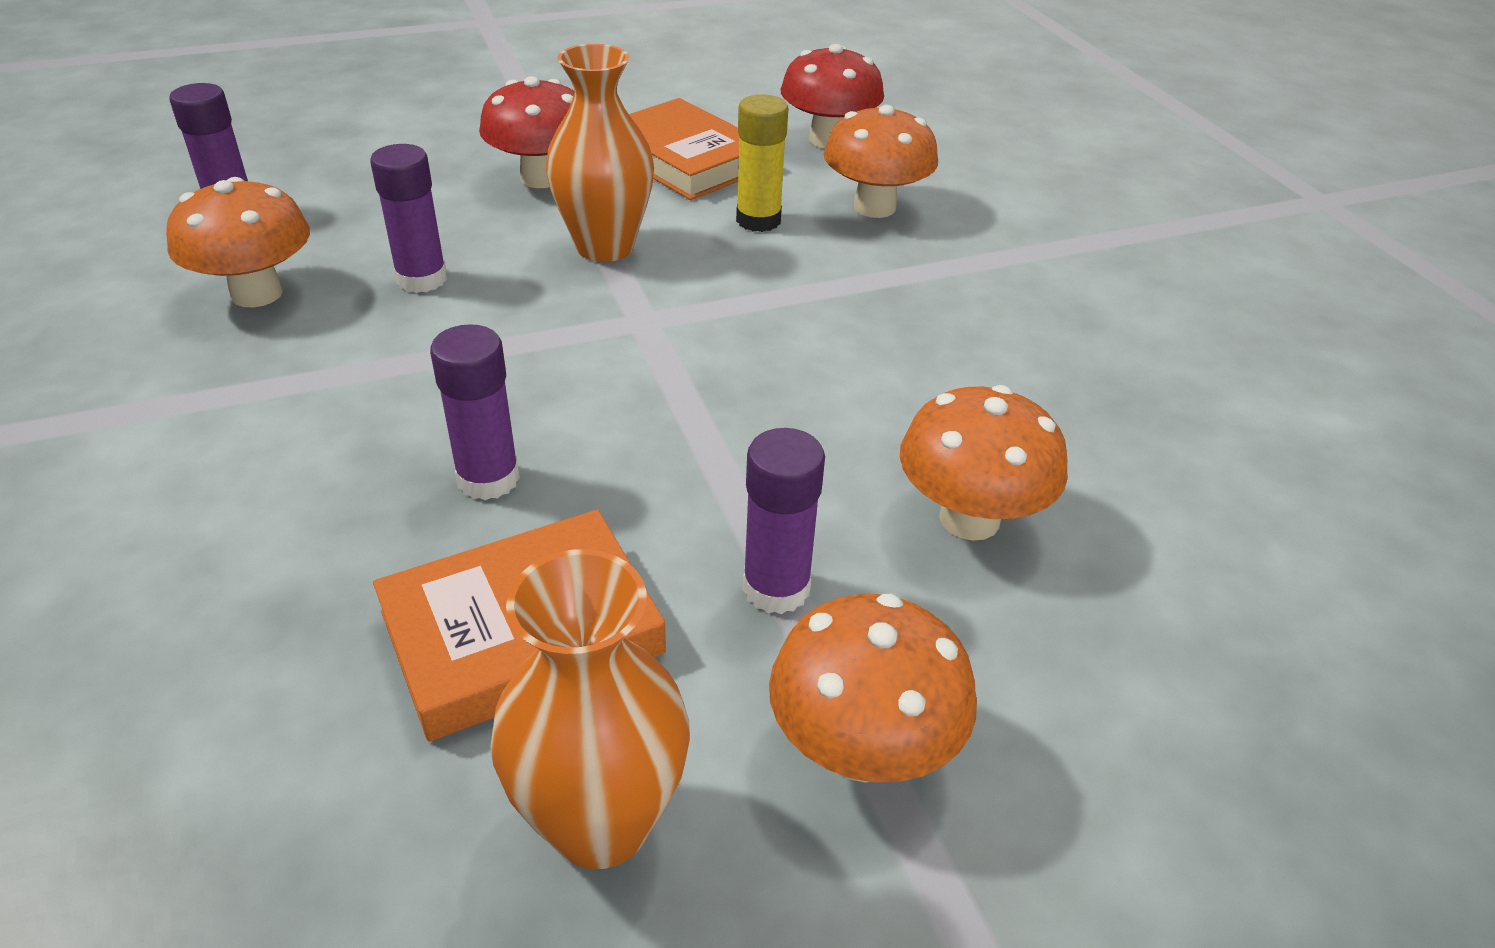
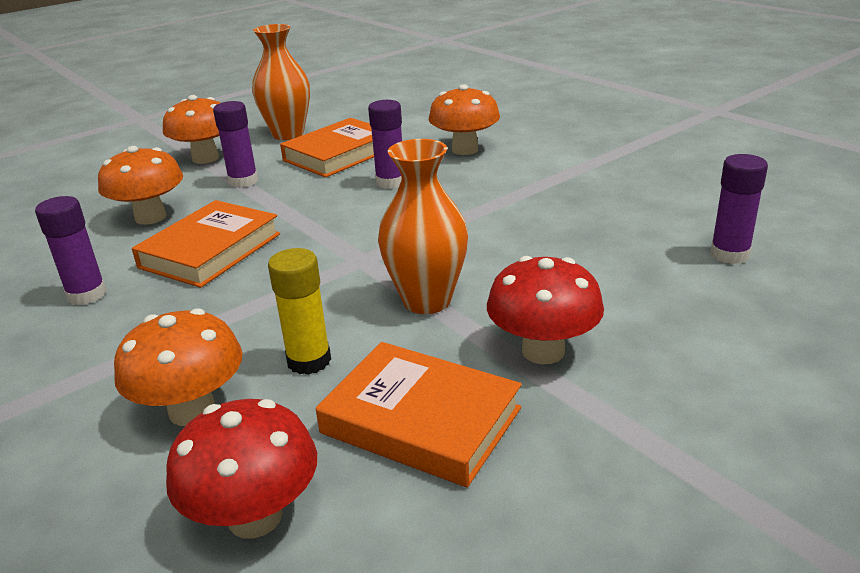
camera: 165 degrees right, 10 degrees down
(257, 293) = (616, 216): orange mushroom -> orange mushroom (465, 150)
(422, 279) = (531, 247): purple glue stick -> purple glue stick (87, 295)
(854, 398) = (210, 251): none -> orange book

